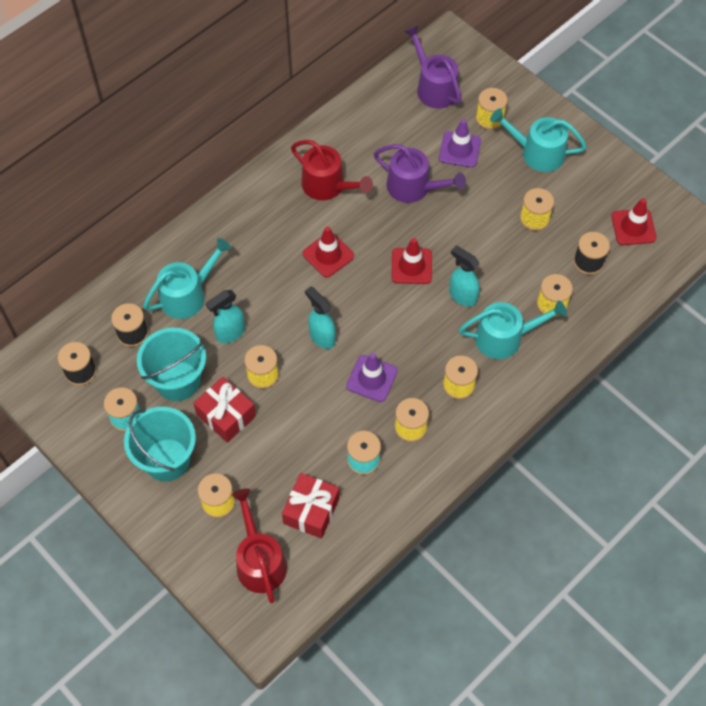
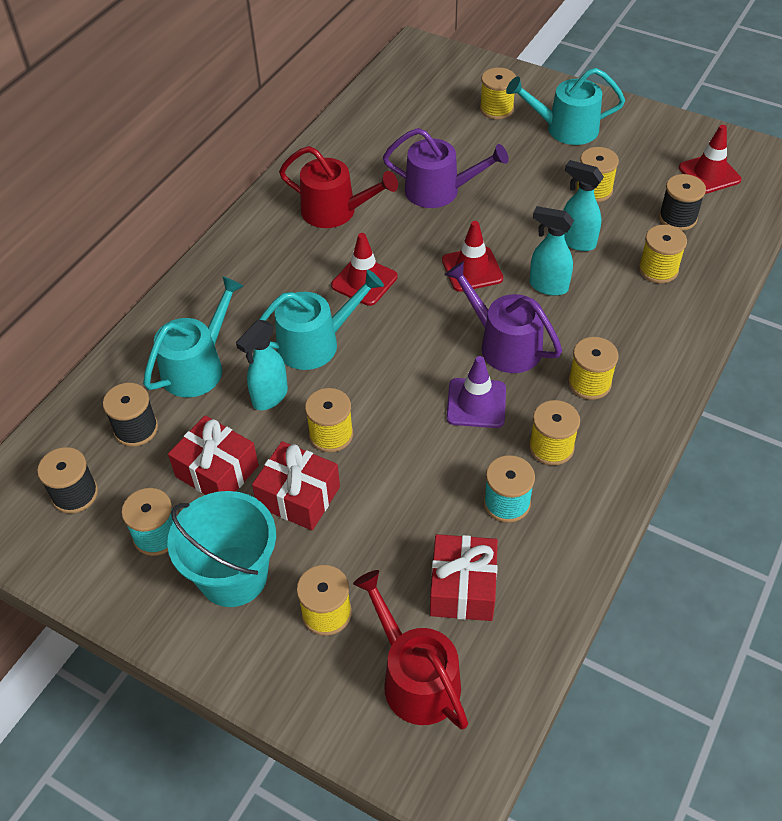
camera: 15 degrees left, 10 degrees down
(178, 381) = (217, 471): turquoise bucket -> red gift
(322, 337) = (392, 372): turquoise spray bottle -> turquoise spray bottle (577, 242)
(434, 87) = (420, 94): purple watering can -> purple watering can (504, 345)
(459, 149) = (476, 144): purple traffic cone -> none
(504, 338) = (620, 318): turquoise watering can -> turquoise watering can (315, 343)

